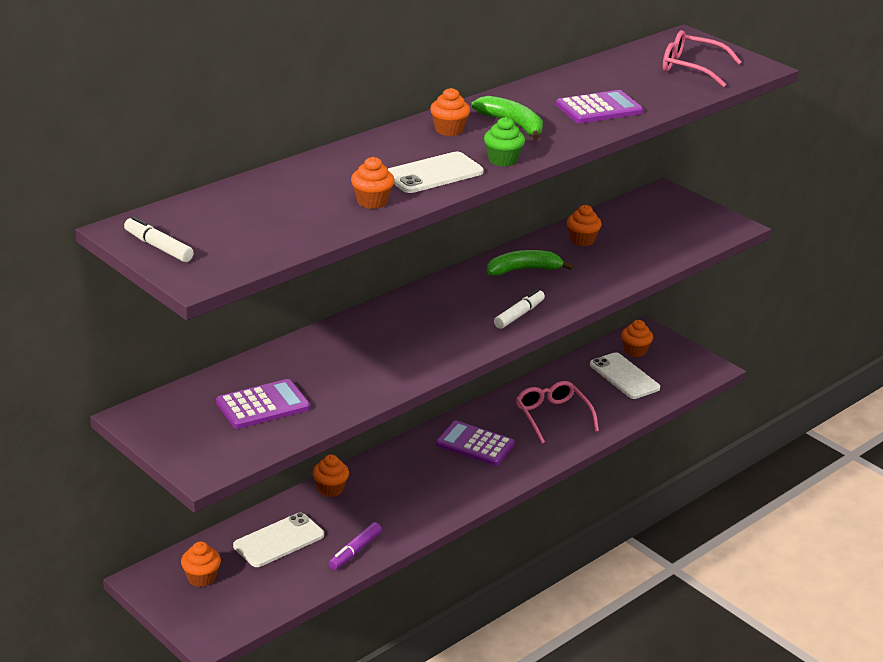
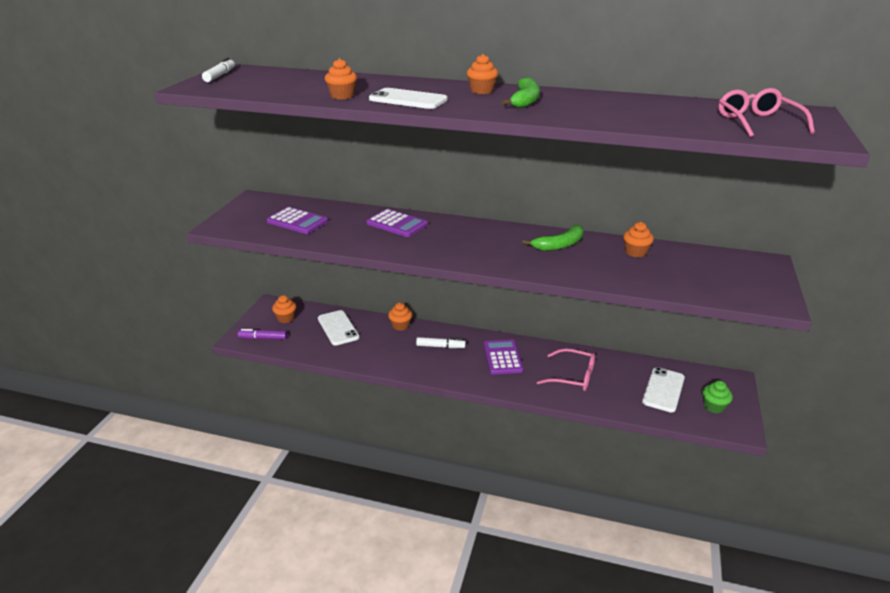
camera: 60 degrees right, 0 degrees up
(279, 540) = (338, 328): white phone -> white phone turned 45 degrees clockwise
(355, 551) = (351, 355): purple marker -> purple marker (263, 338)
(502, 160) = (462, 109): green cupcake -> green cupcake (714, 407)
(519, 315) = (499, 260): white marker -> white marker (440, 346)
(523, 270) = (559, 245): green banana -> green banana turned 105 degrees clockwise
(552, 417) = (572, 376): pink glasses -> pink glasses turned 75 degrees clockwise
(599, 108) = (607, 114): purple calculator -> purple calculator (397, 224)
(635, 351) = (701, 383): orange cupcake -> none

